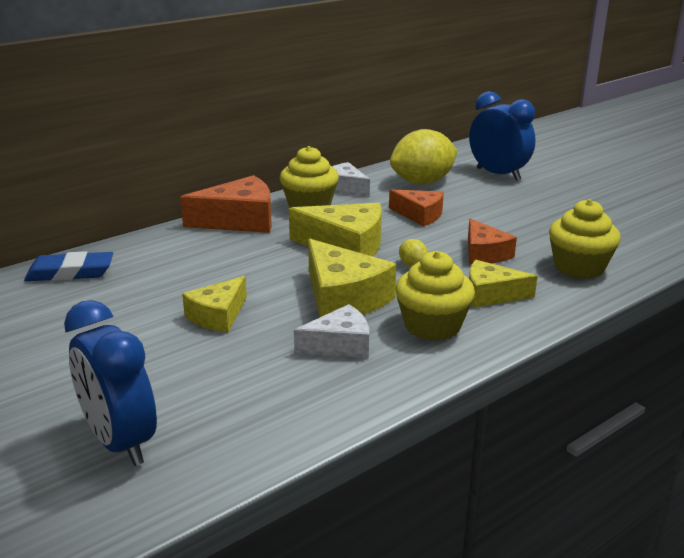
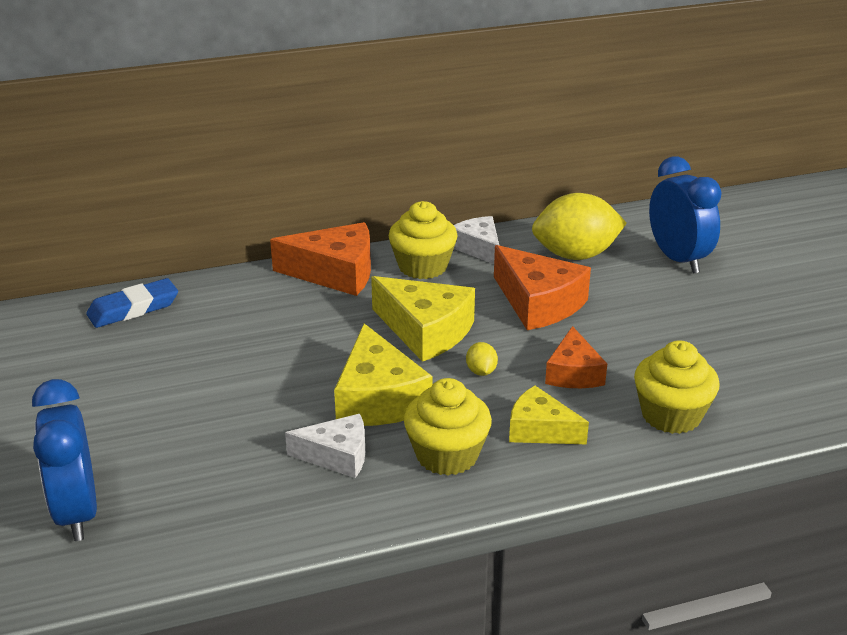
camera: 20 degrees right, 5 degrees up
(70, 273) = (133, 309): blue eraser -> blue eraser turned 45 degrees counterclockwise
(218, 315) = (241, 392): yellow cheese -> none
(420, 215) = (538, 303): orange cheese -> orange cheese, size x1.58

